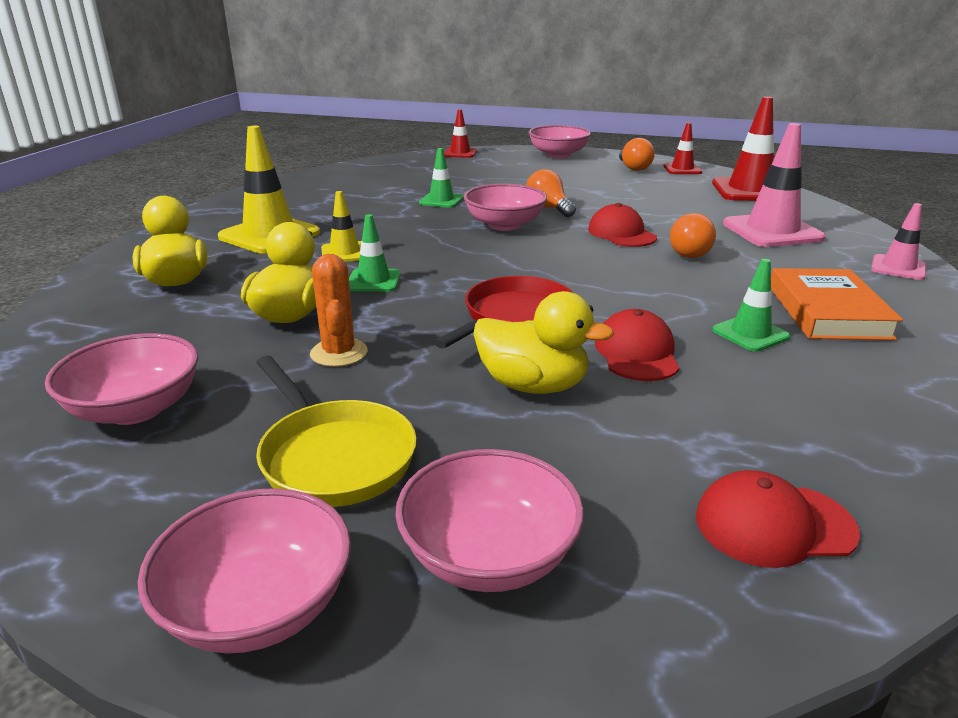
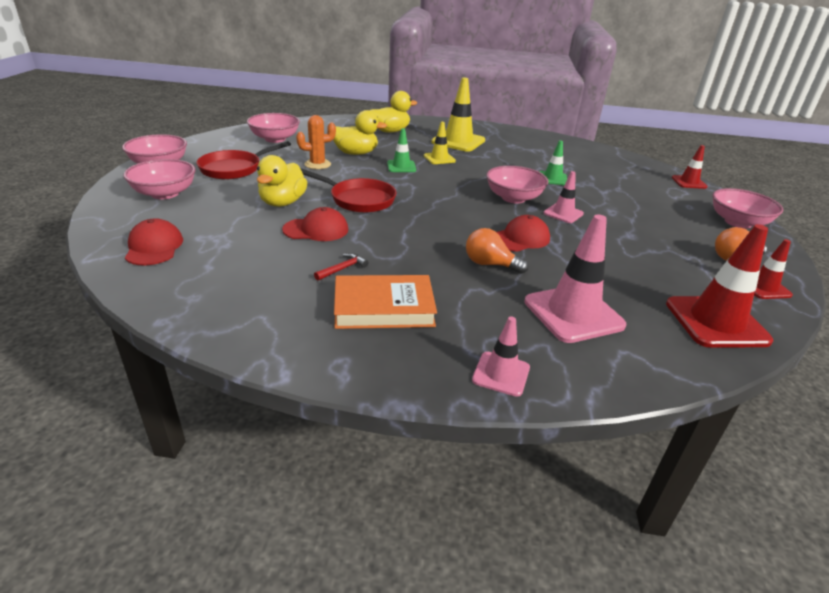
camera: 80 degrees right, 5 degrees up
(334, 457) = (234, 169): yellow pan -> red pan
(548, 208) = (563, 213): orange light bulb -> pink traffic cone
(750, 334) = (342, 269): green traffic cone -> red hammer

